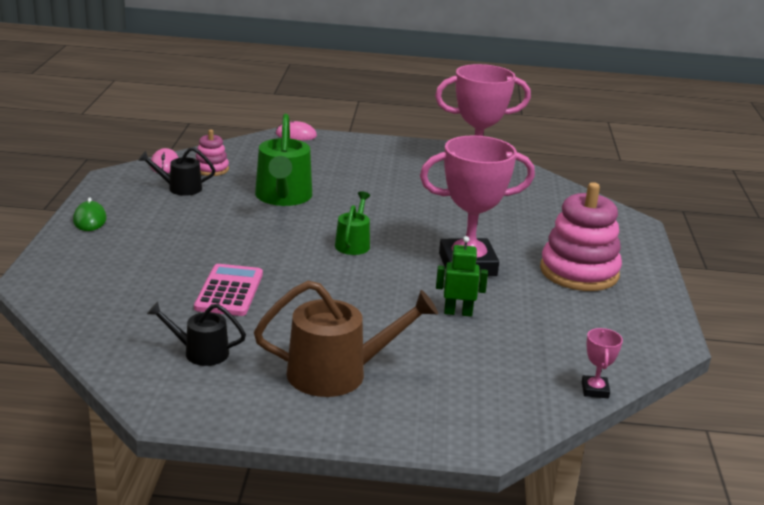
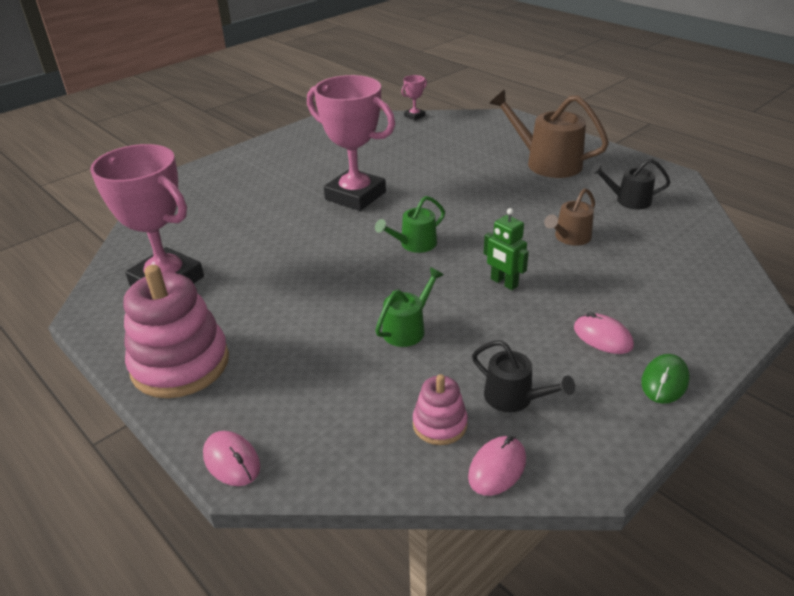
camera: 135 degrees left, 10 degrees up
(146, 230) = (602, 337): none -> pink mouse
(200, 352) = (628, 200): black watering can -> black watering can turned 135 degrees clockwise
(229, 291) = (570, 238): pink calculator -> brown watering can
(283, 197) = (407, 329): green watering can -> green watering can, size x0.57
(458, 312) = (420, 169): green robot -> green robot (504, 283)
(579, 272) = (291, 166): pink stacking toy -> pink stacking toy (180, 364)

